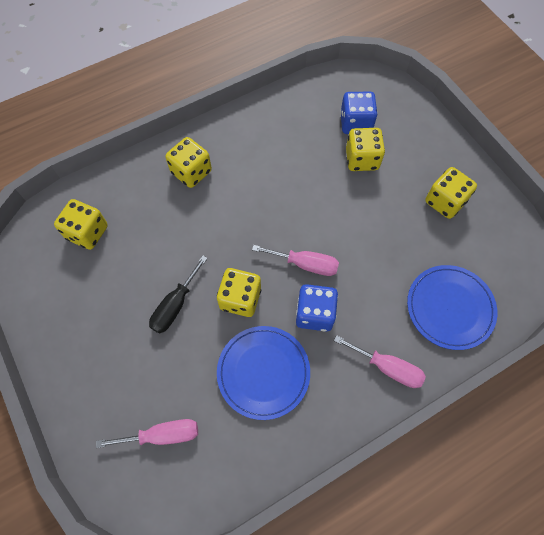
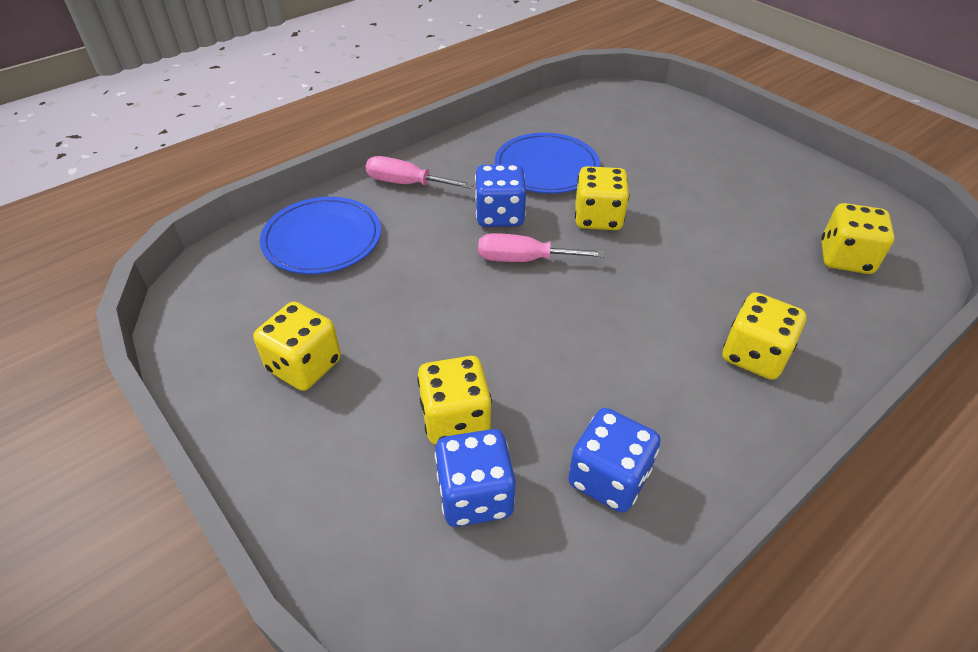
camera: 170 degrees right, 20 degrees down
(162, 435) = (629, 123): pink screwdriver -> none
(175, 305) = (675, 204): black screwdriver -> none
(293, 122) = (608, 478): none -> blue dice

